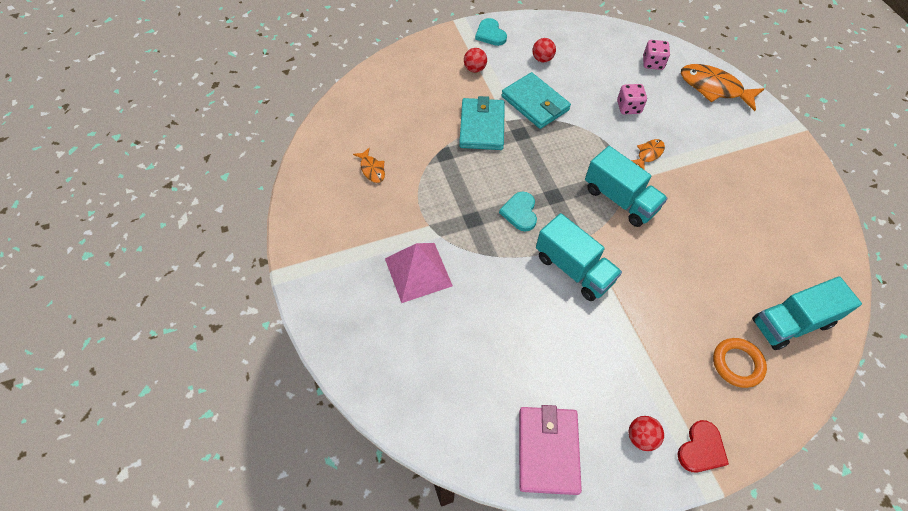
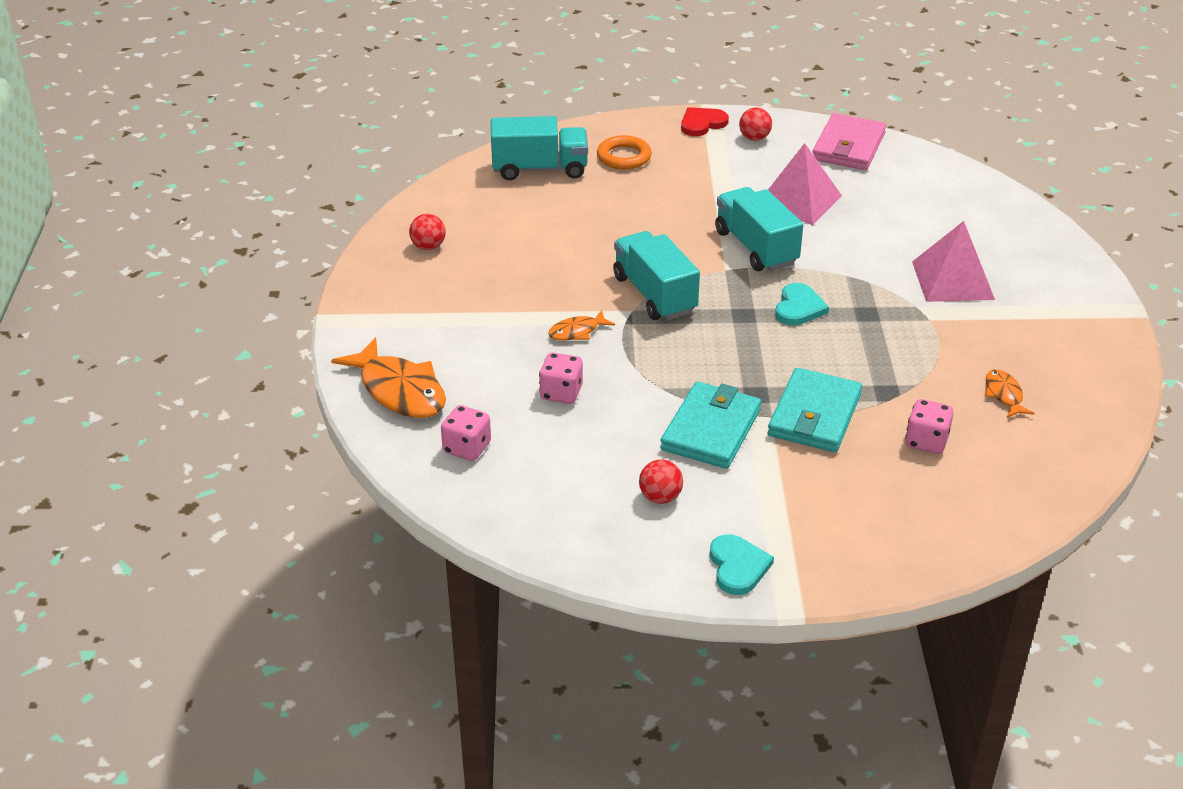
camera: 160 degrees left, 20 degrees down
(414, 124) = (926, 441): none -> pink dice
(474, 69) = (794, 506): red ball -> red ball (428, 246)
(535, 103) = (711, 430): turquoise wallet -> turquoise wallet turned 45 degrees clockwise
(563, 343) = (799, 200): none -> pink pyramid

